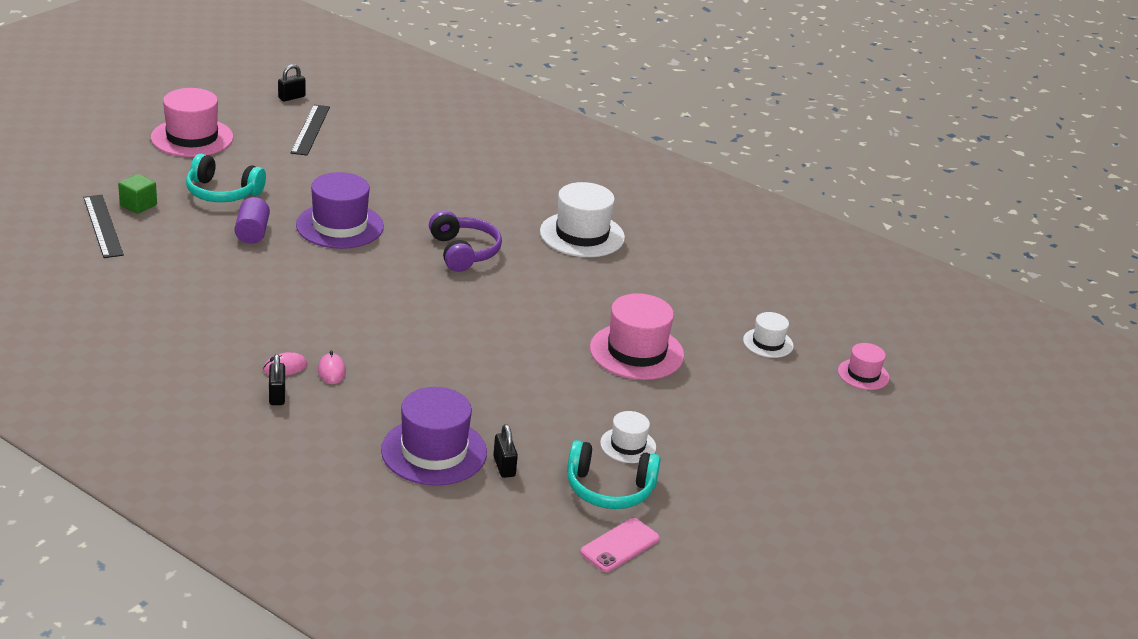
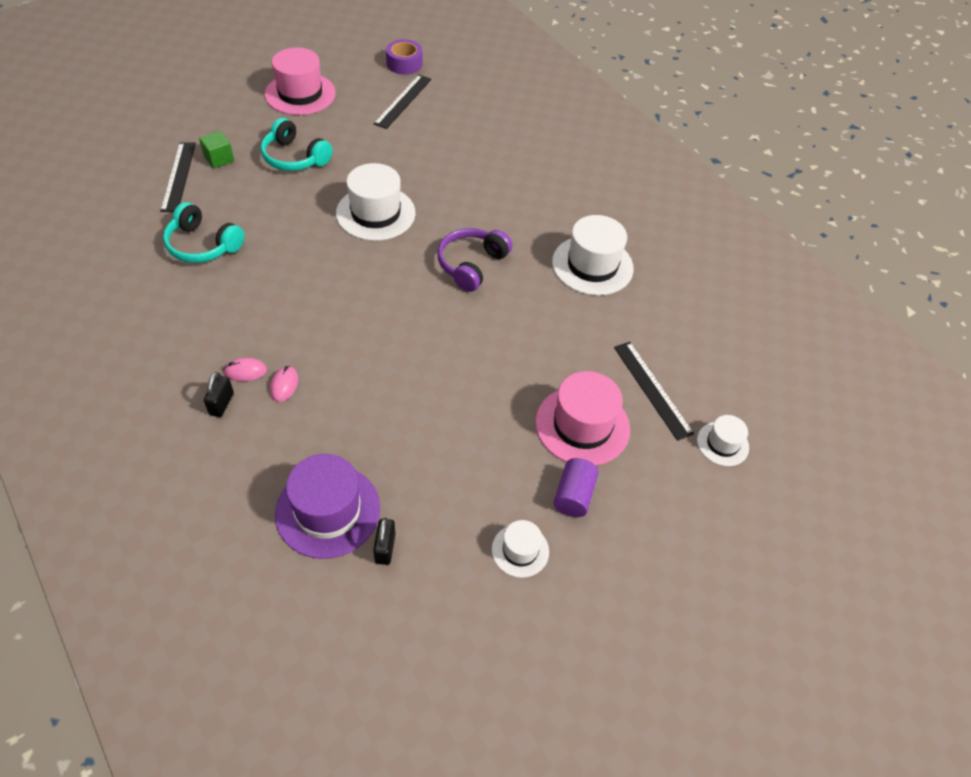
camera: 20 degrees right, 20 degrees up
(252, 233) = (297, 207): purple cylinder -> purple cylinder (574, 495)
(291, 97) = (404, 64): black padlock -> purple tape
(340, 226) = (375, 213): purple hat -> white hat
(463, 252) = (472, 265): purple headphones -> purple headphones turned 150 degrees counterclockwise
(609, 489) = (475, 607): turquoise headphones -> turquoise headphones (203, 245)
(620, 545) = (451, 692): pink phone -> none
(686, 316) = (652, 389): none -> black ruler
(863, 374) = (809, 511): pink hat -> none

